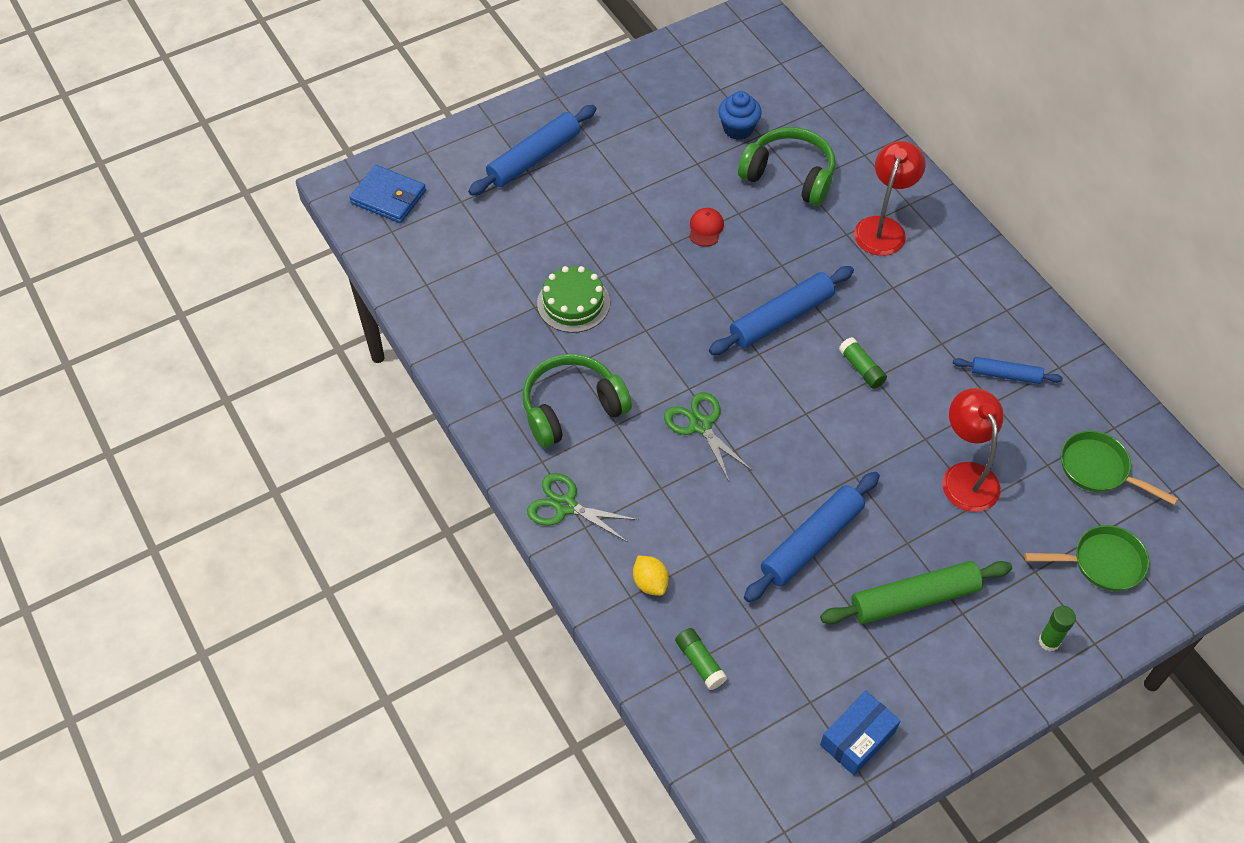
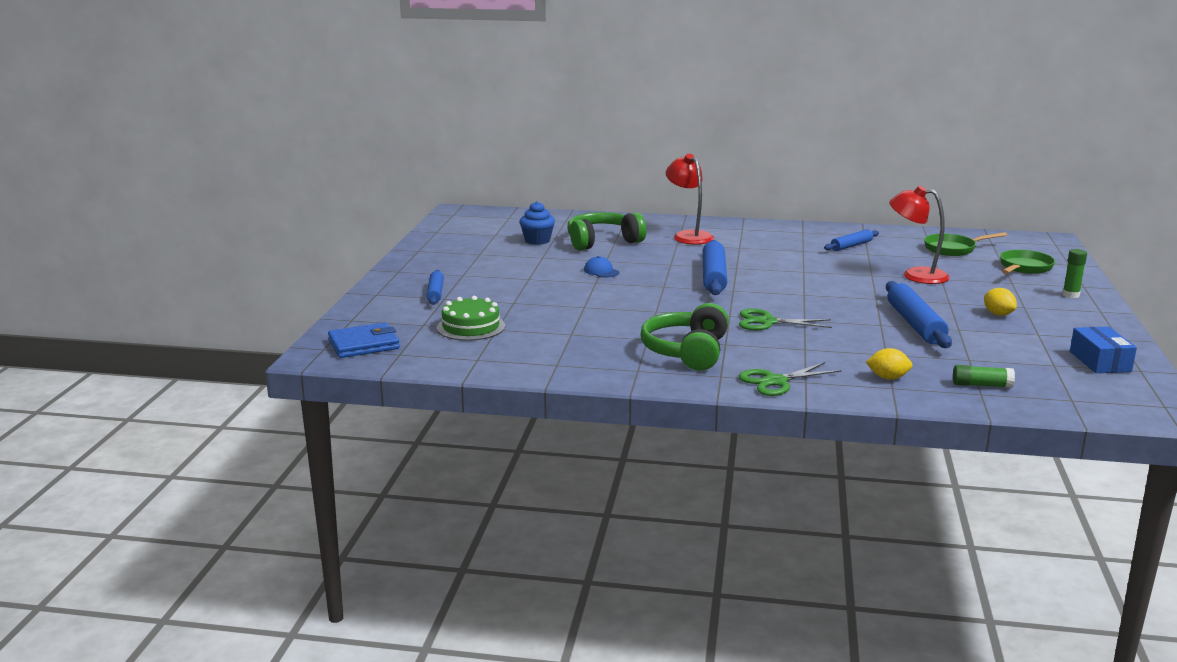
camera: 50 degrees left, 35 degrees down
(534, 158) = (435, 293): blue rolling pin -> blue rolling pin, size x0.59
(573, 303) = (591, 322): green cake -> green cake (471, 327)
(705, 228) = (601, 271): red cap -> blue cap
(861, 368) = (790, 272): green glue stick -> none
(914, 599) = (998, 314): green rolling pin -> yellow lemon

